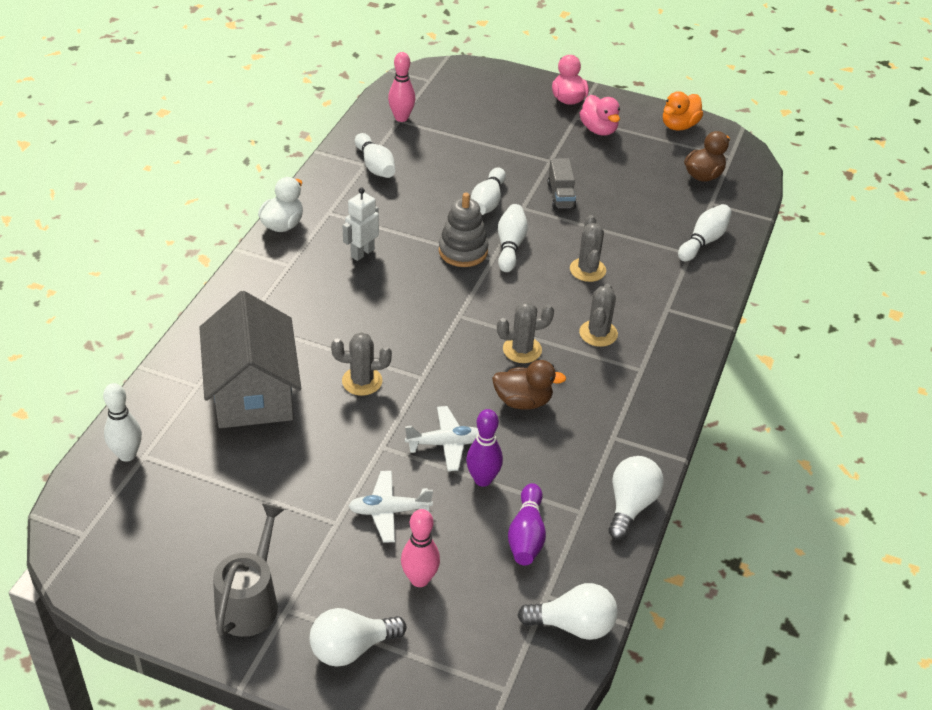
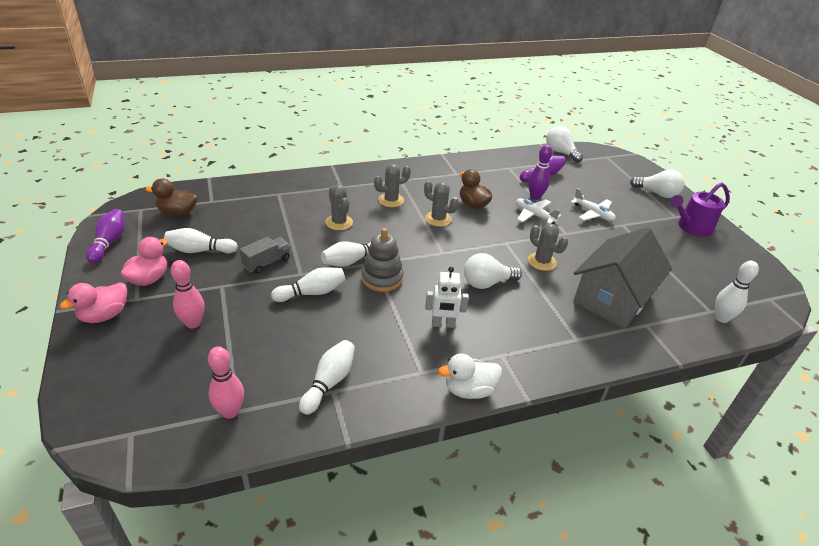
camera: 130 degrees left, 5 degrees down
(250, 602) = (692, 227): grey watering can -> purple watering can
(419, 579) = (605, 191): pink bowling pin -> pink bowling pin (193, 323)
(587, 270) = (339, 222): grey cactus -> grey cactus turned 75 degrees counterclockwise
(631, 505) = (487, 158): white light bulb -> white light bulb (486, 283)
(679, 125) = (109, 242): orange duck -> purple bowling pin
(703, 241) = (260, 192): white bowling pin -> white bowling pin (200, 250)

